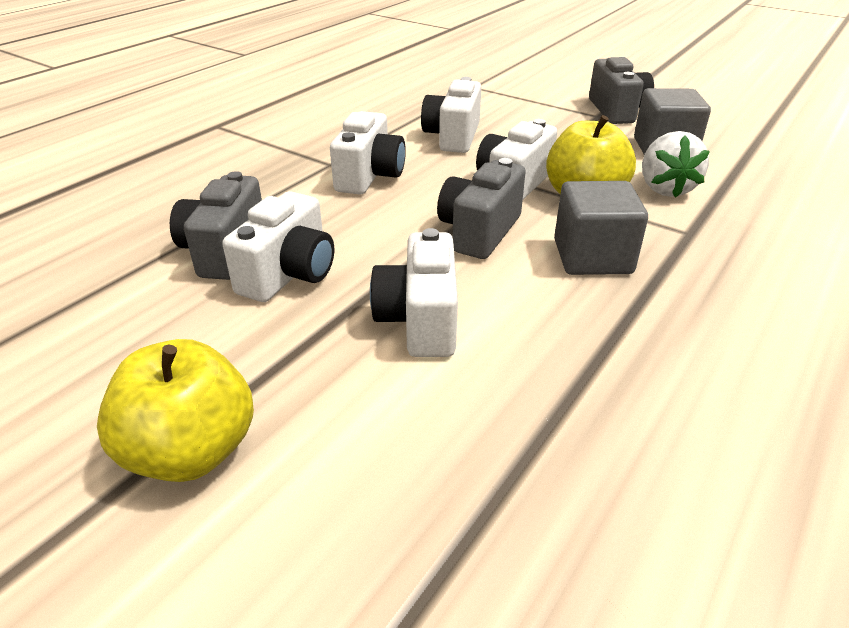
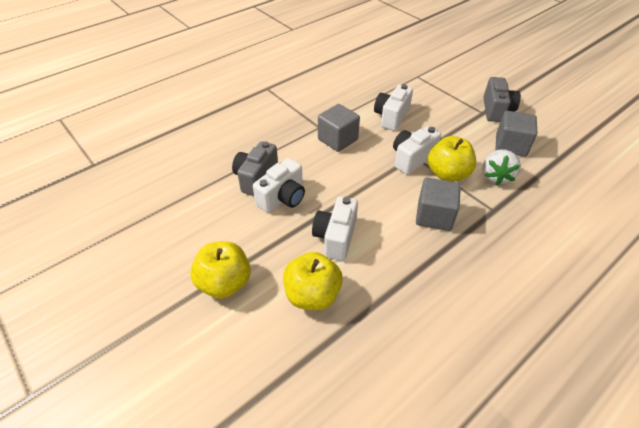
camera: 15 degrees right, 10 degrees up
(369, 176) = (337, 139): white camera -> grey cube
(407, 433) = (312, 295): none -> yellow apple
(479, 231) = (382, 188): grey camera -> none

